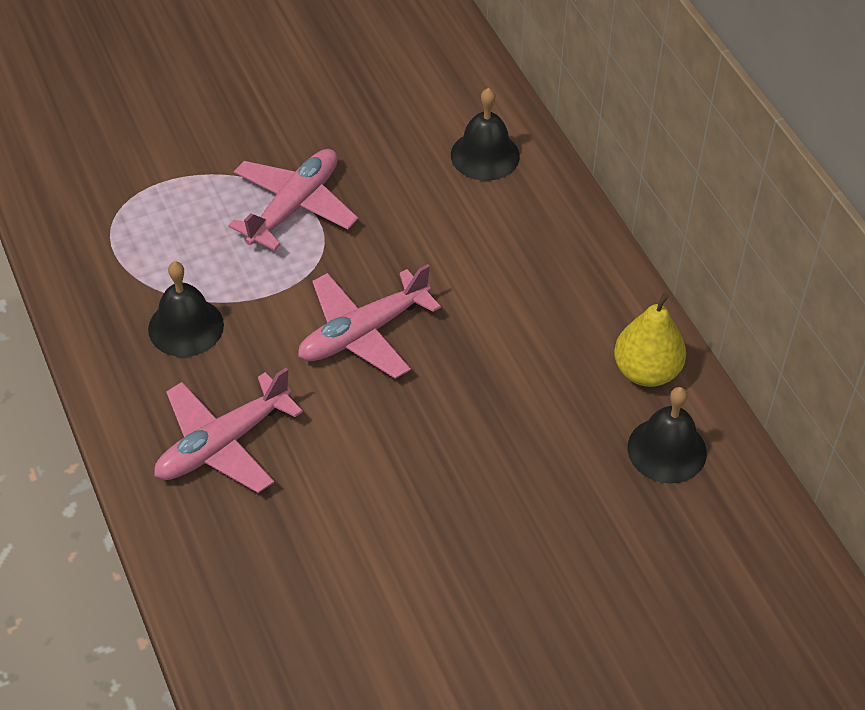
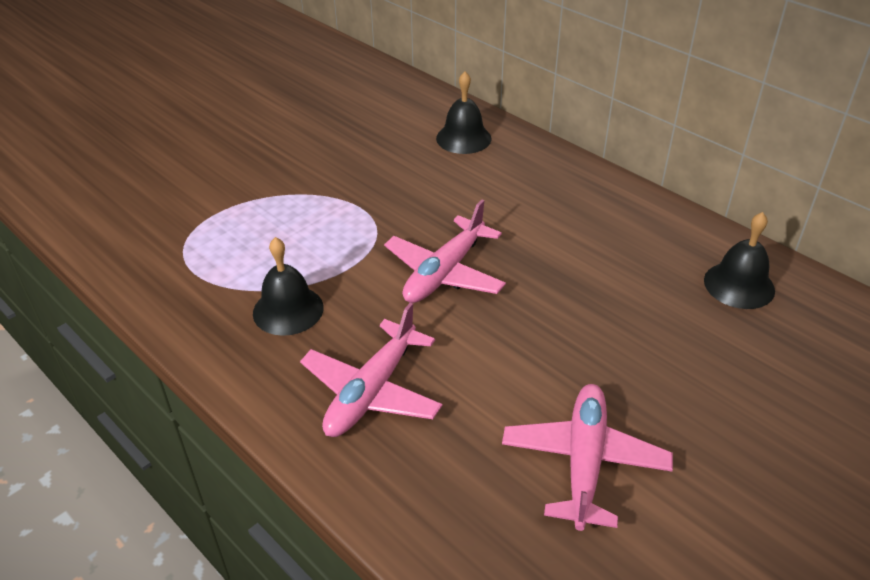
camera: 20 degrees left, 10 degrees down
(294, 206) = (335, 203): pink plane -> pink plane (584, 461)
(646, 371) = (681, 238): yellow pear -> none

